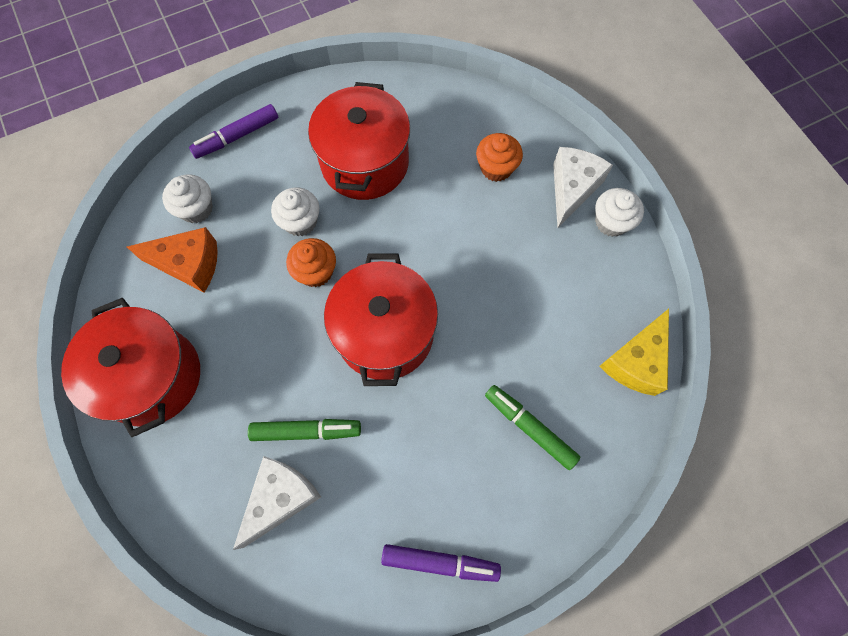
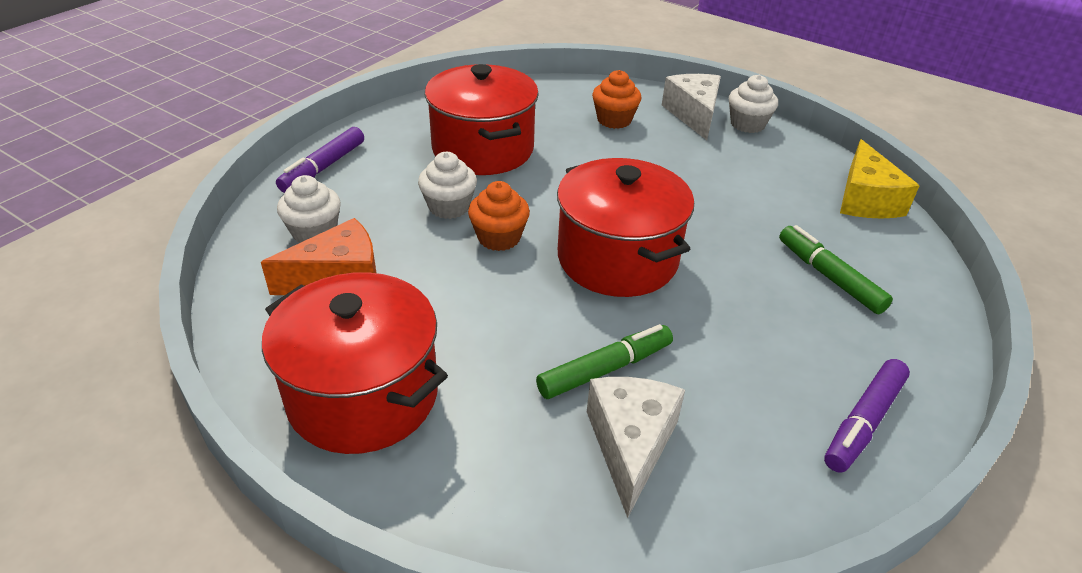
camera: 30 degrees left, 30 degrees down
(440, 562) = (863, 422): purple marker -> purple marker turned 150 degrees clockwise
(529, 427) = (829, 276): green marker -> green marker turned 45 degrees clockwise

